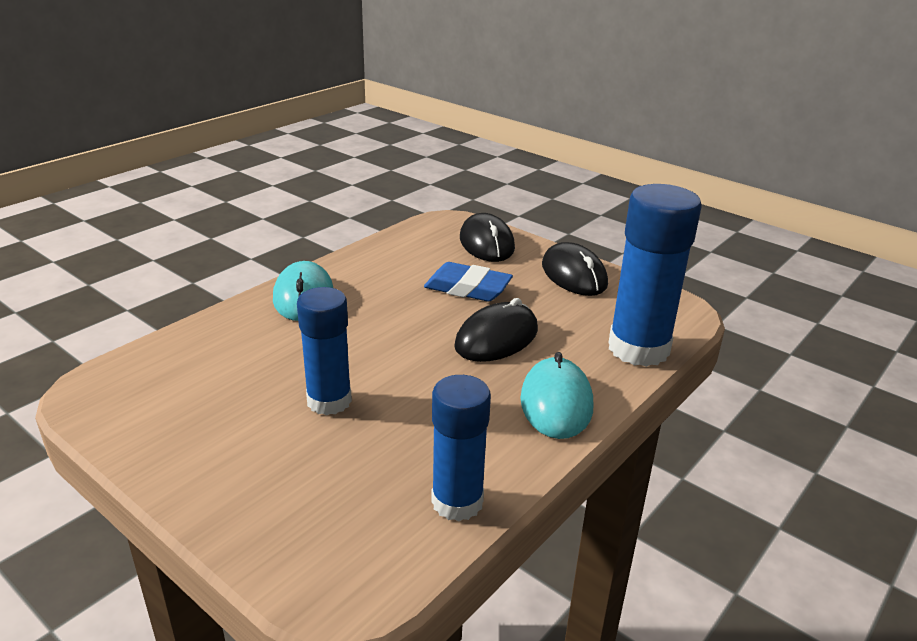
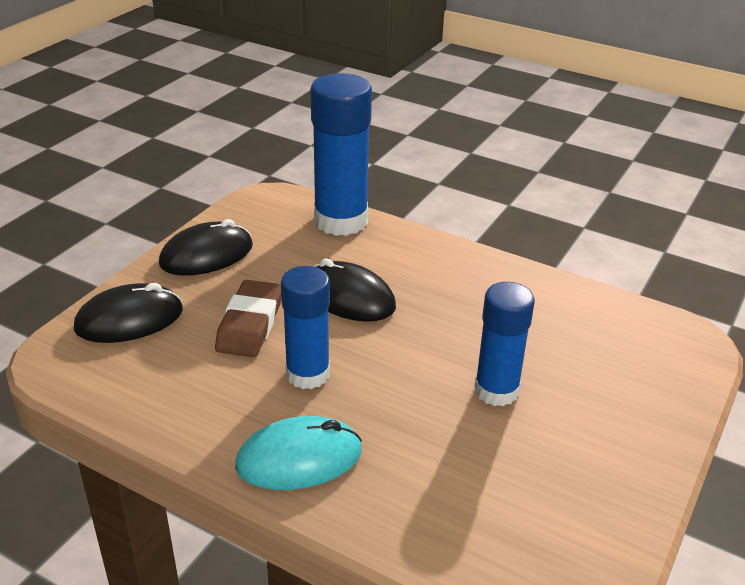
camera: 100 degrees left, 5 degrees up
(457, 502) = (580, 300): blue glue stick -> blue glue stick (307, 374)
(467, 288) = (250, 324): blue eraser -> brown eraser
(556, 402) = (438, 260): turquoise mouse -> none

